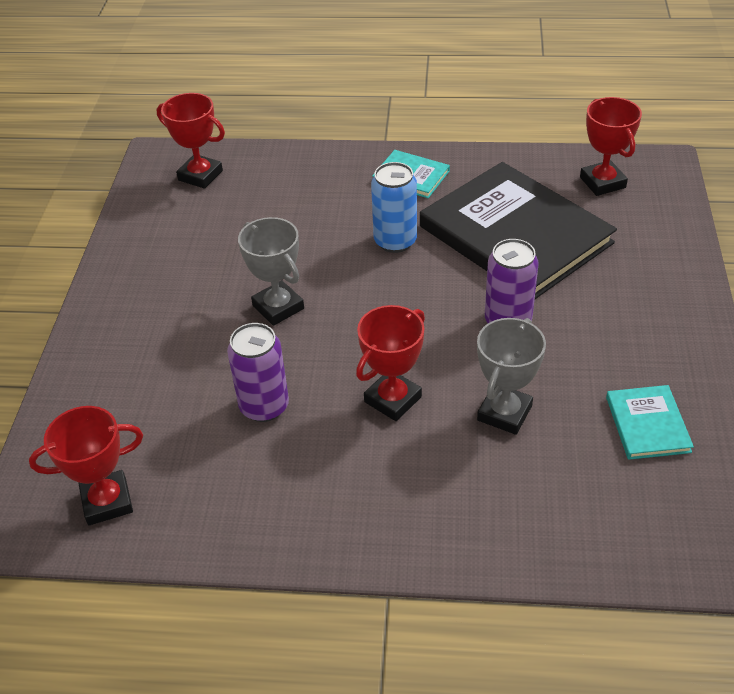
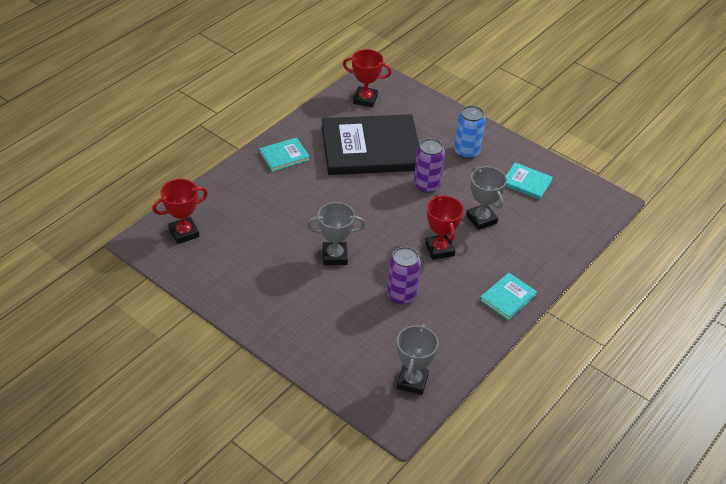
camera: 60 degrees left, 0 degrees up
(107, 501) = (412, 381): red trophy -> grey trophy
(367, 528) = (507, 297): none -> turquoise book
(395, 241) = (330, 189): blue can -> blue can (466, 152)

